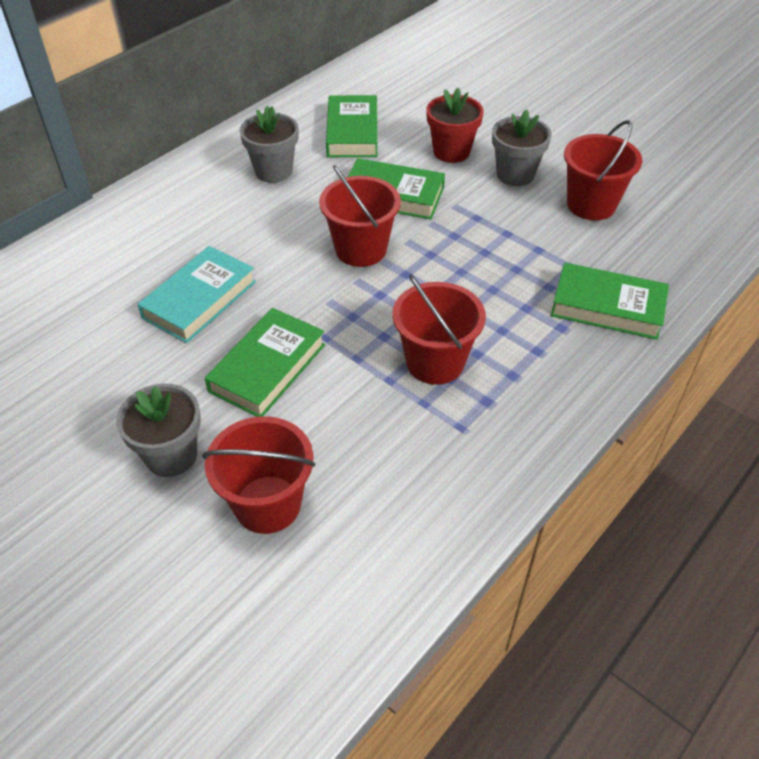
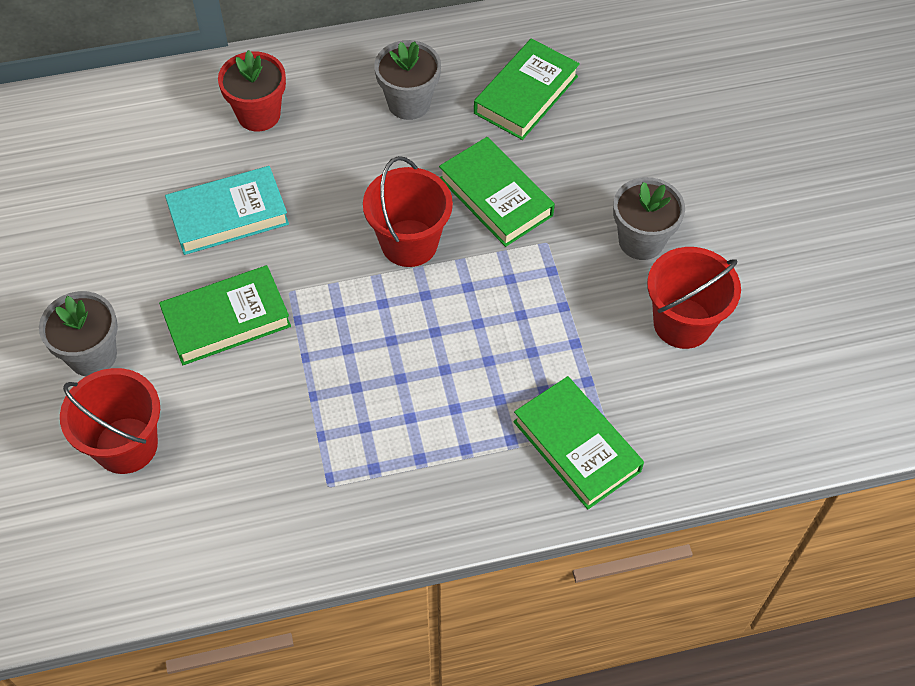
camera: 35 degrees right, 10 degrees up
(435, 362) = (366, 403): red bucket -> none
(451, 152) = (603, 175): red flower pot -> red flower pot (258, 114)

